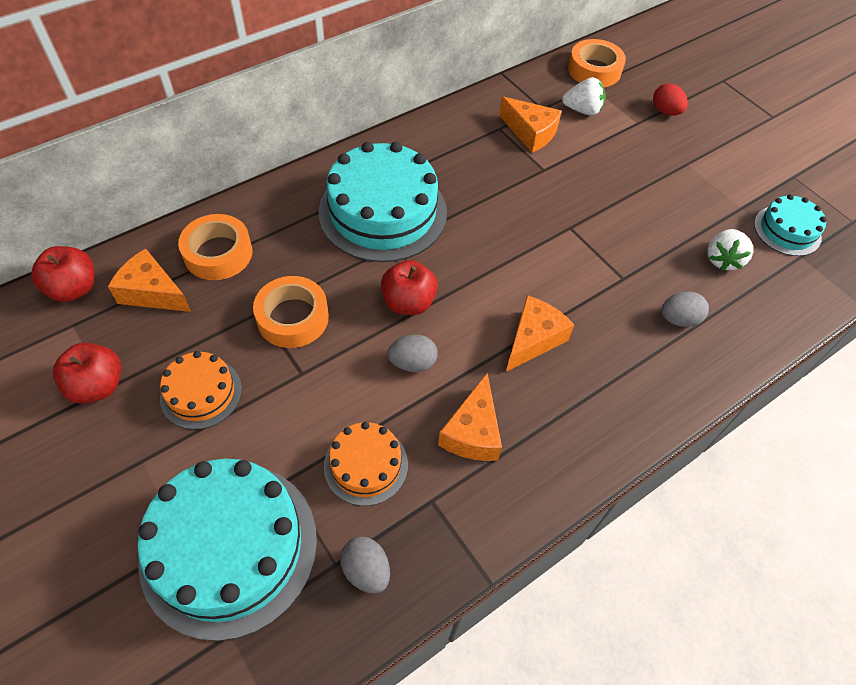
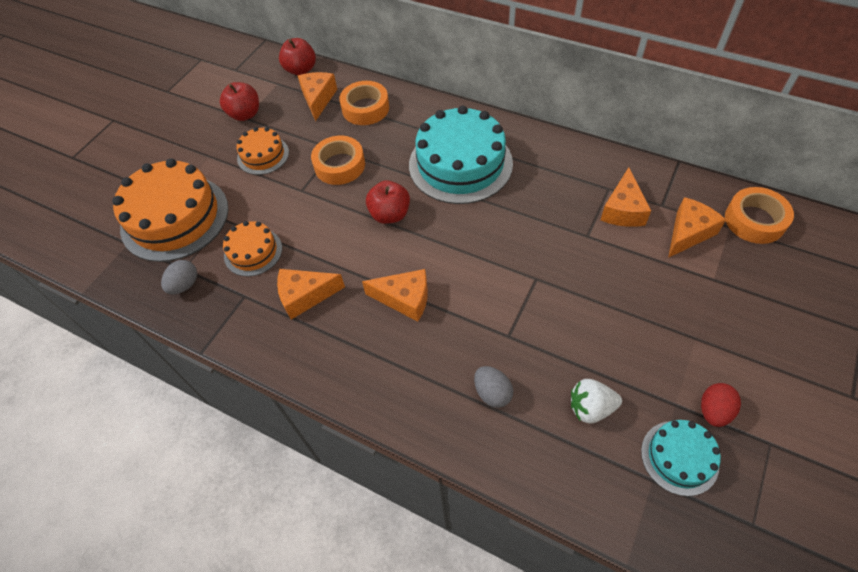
camera: 70 degrees right, 0 degrees up
(229, 547) = (175, 217): turquoise cake -> orange cake
(412, 363) = (341, 239): grey egg -> none
(582, 110) = (688, 233): white strawberry -> orange cheese
(665, 111) = (754, 296): red egg -> red egg (713, 411)

